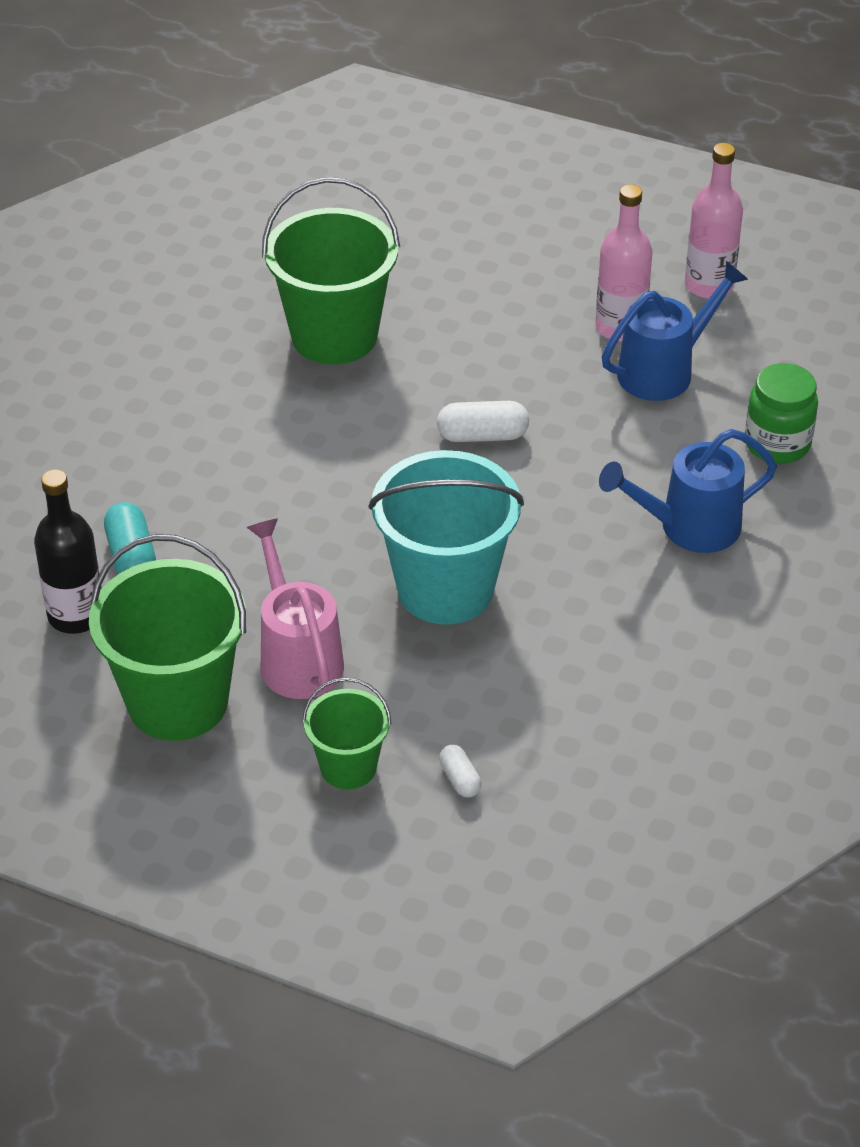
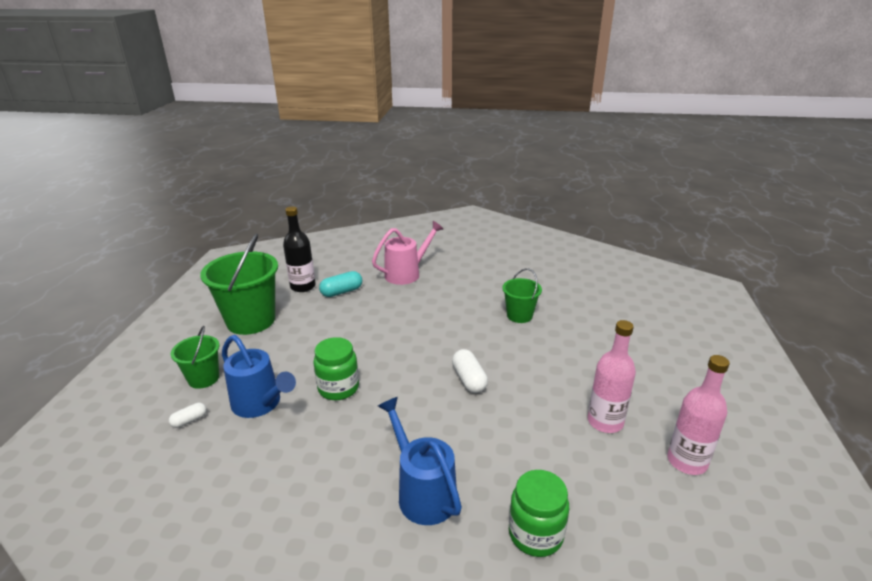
camera: 75 degrees right, 15 degrees down
(297, 656) = (282, 348): pink watering can -> pink watering can (407, 273)
(334, 336) = (519, 315): green bucket -> green bucket, size x0.54
(445, 589) = (338, 388): turquoise bucket -> green jar
(664, 370) = (577, 452): blue watering can -> blue watering can (261, 404)

